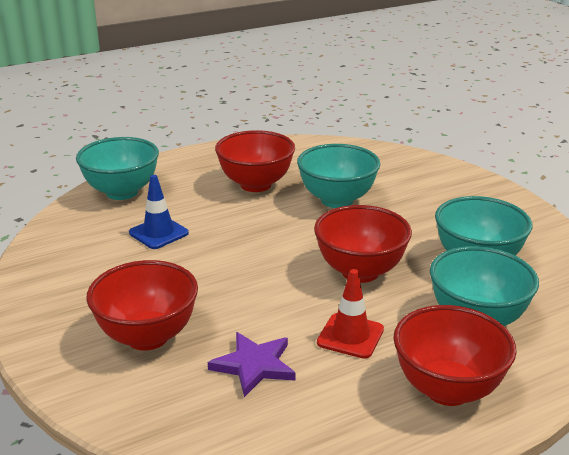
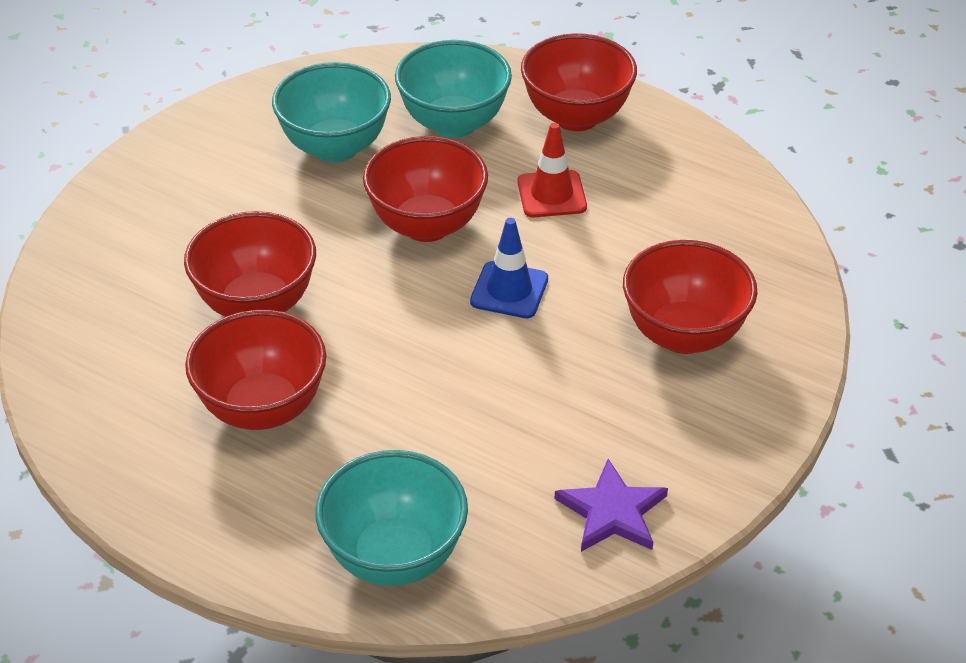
camera: 120 degrees left, 15 degrees up
(158, 233) = (478, 442): blue traffic cone -> blue traffic cone (509, 290)
(254, 365) = (653, 240): purple star -> purple star (612, 512)
(337, 200) = (257, 305): turquoise bowl -> red bowl

